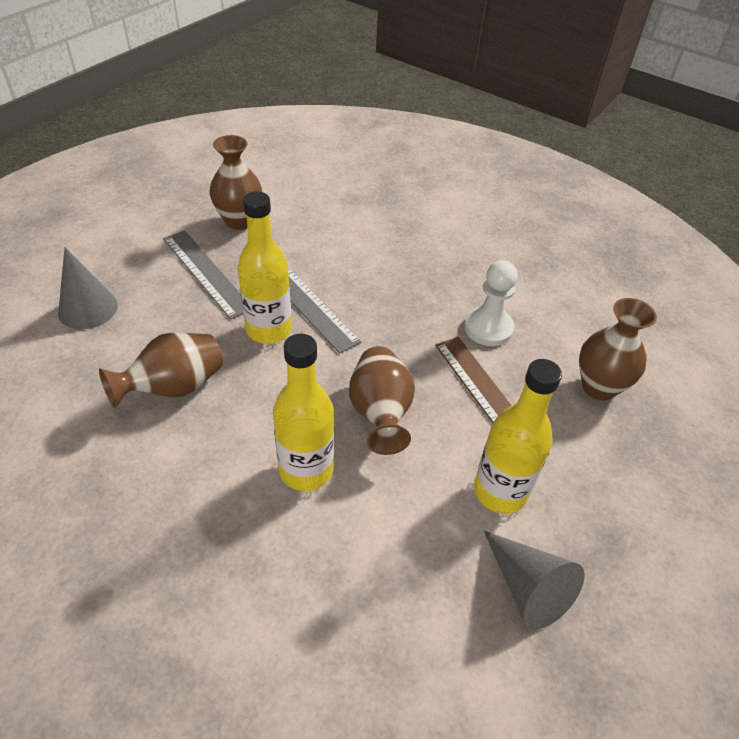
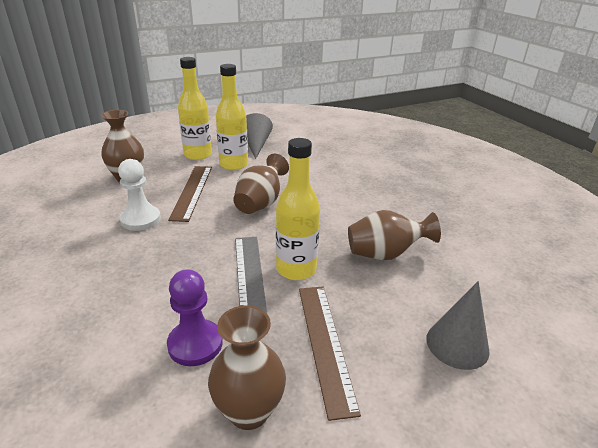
camera: 150 degrees left, 15 degrees down
(206, 273) = (325, 344): grey ruler -> brown ruler
(306, 470) = (321, 195): yellow bottle -> yellow bottle (198, 155)
(307, 241) = (195, 344): none -> purple pawn

